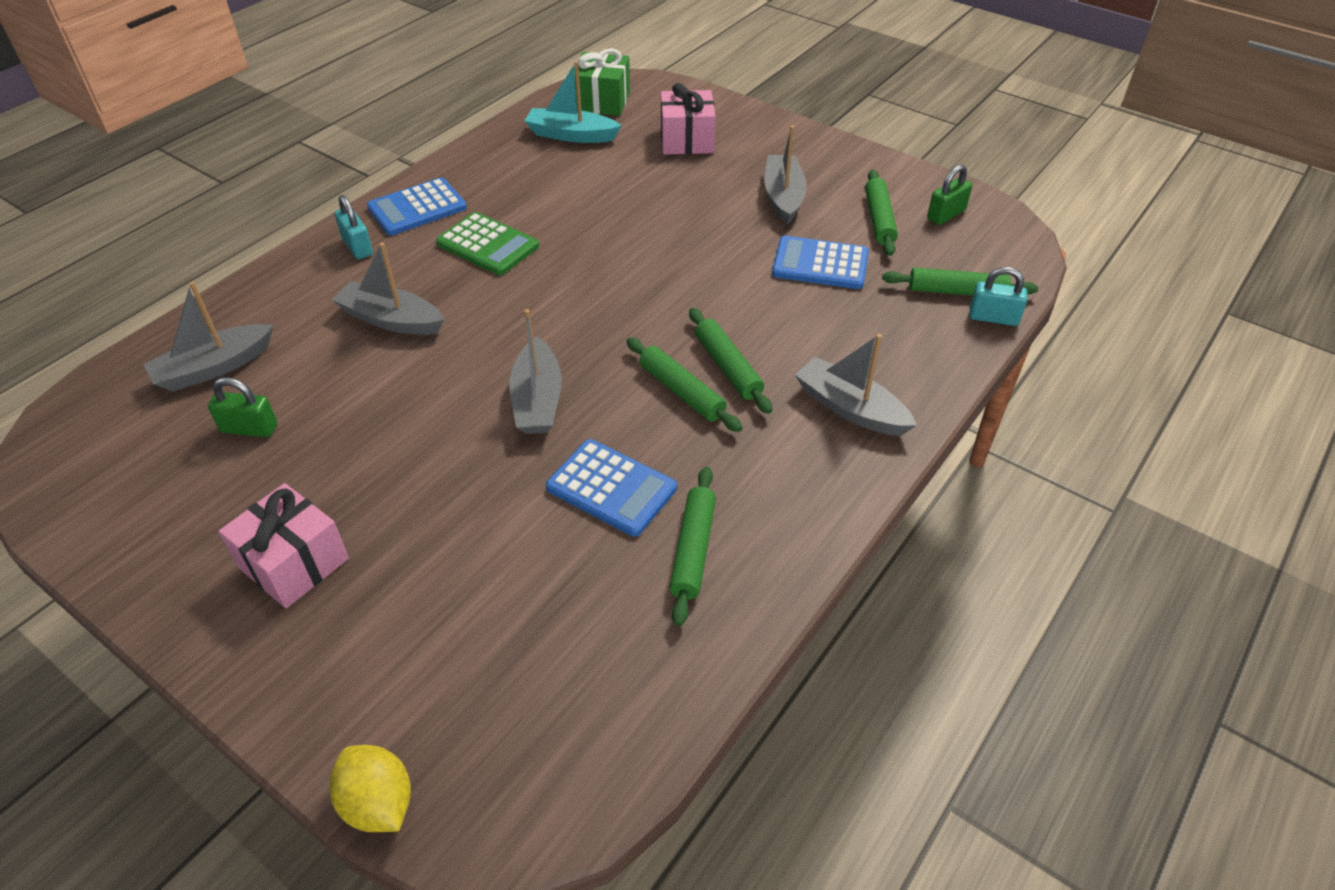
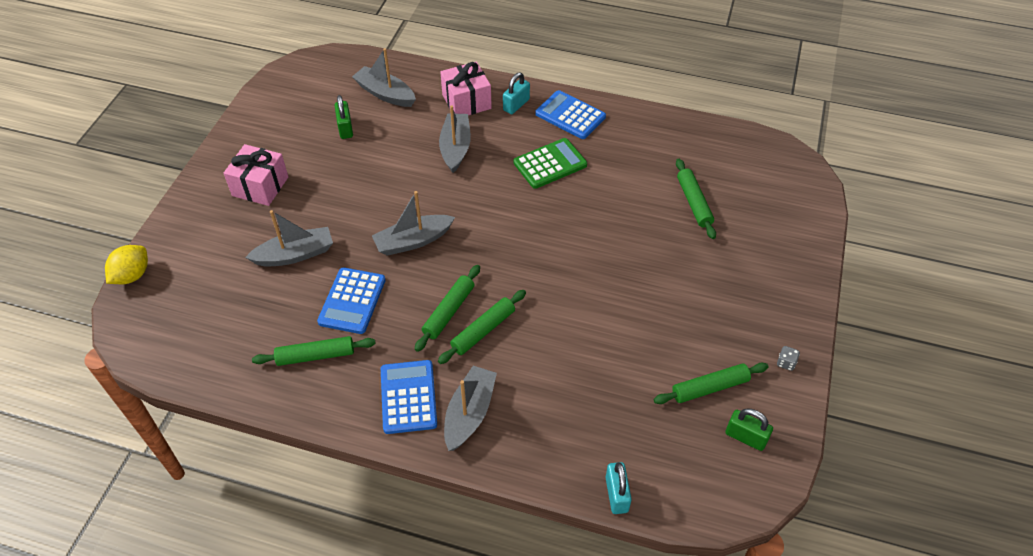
camera: 70 degrees right, 5 degrees up
(488, 245) = (550, 164): green calculator -> green calculator turned 135 degrees counterclockwise
(571, 135) = (706, 161): turquoise boat -> none
(602, 101) = (764, 163): green gift -> none
(687, 140) = (744, 231): pink gift -> pink gift (466, 102)
(783, 197) = (703, 314): grey boat -> grey boat (295, 254)
(820, 264) = (627, 359): blue calculator -> blue calculator (408, 397)
(866, 166) = (786, 363): none -> grey dice
(957, 292) = (638, 462): green rolling pin -> green rolling pin (693, 203)

